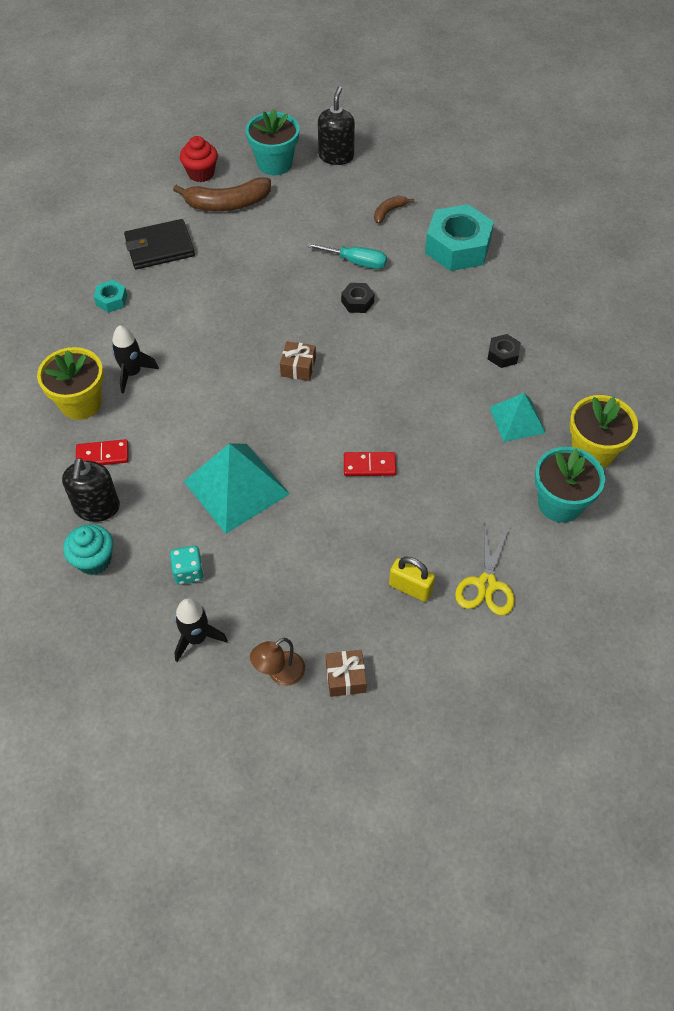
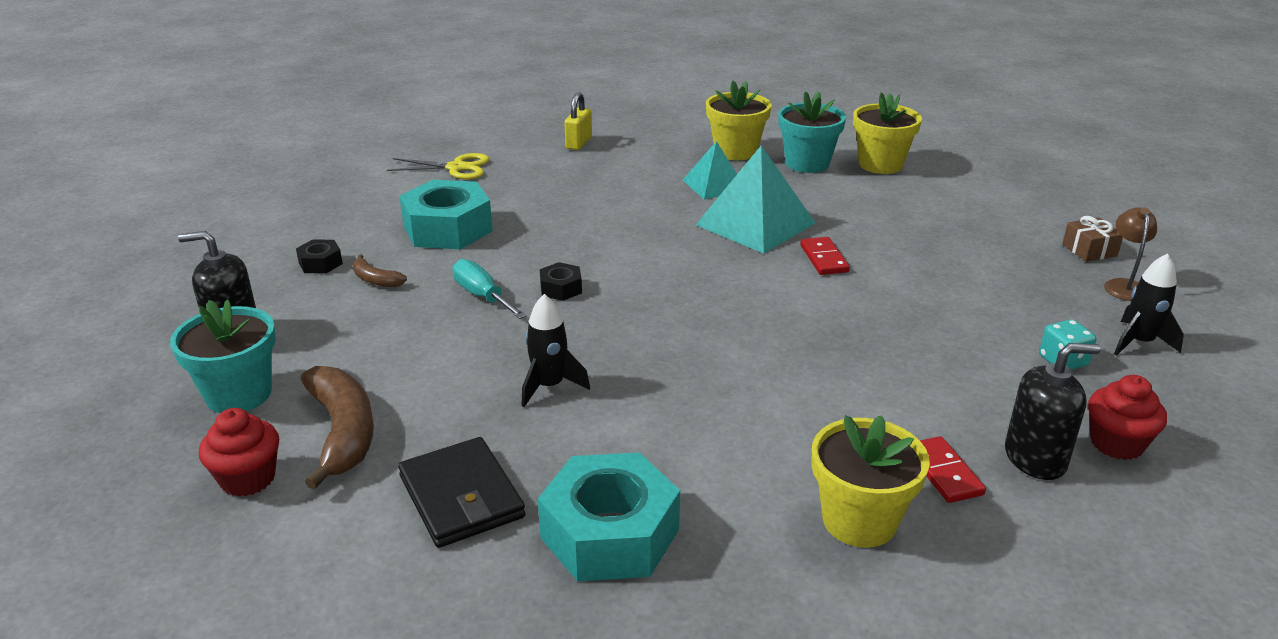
camera: 100 degrees left, 25 degrees down
(94, 560) = (1116, 443): turquoise cupcake -> red cupcake
(111, 300) = (609, 533): turquoise nut -> turquoise nut, size x2.18
(132, 373) = (769, 473): black rocket -> black rocket (549, 386)
(236, 487) = (915, 343): turquoise pyramid -> turquoise pyramid (755, 224)
(280, 673) = (1123, 285): brown lamp -> brown lamp turned 120 degrees counterclockwise
(298, 367) = (694, 321): brown gift -> none
(356, 262) = (482, 296): turquoise screwdriver -> turquoise screwdriver turned 45 degrees counterclockwise
(410, 588) = (960, 225): yellow padlock -> yellow padlock (579, 143)
(486, 584) = (924, 191): yellow scissors -> yellow scissors (456, 168)
(503, 355) = (624, 195): black nut -> black nut (320, 263)
(553, 567) = (880, 164): none -> yellow flower pot

